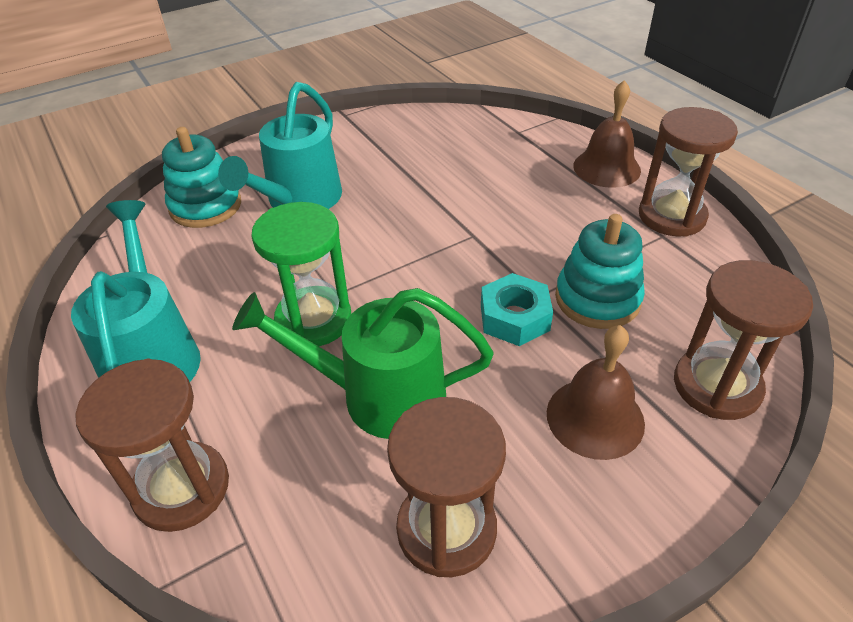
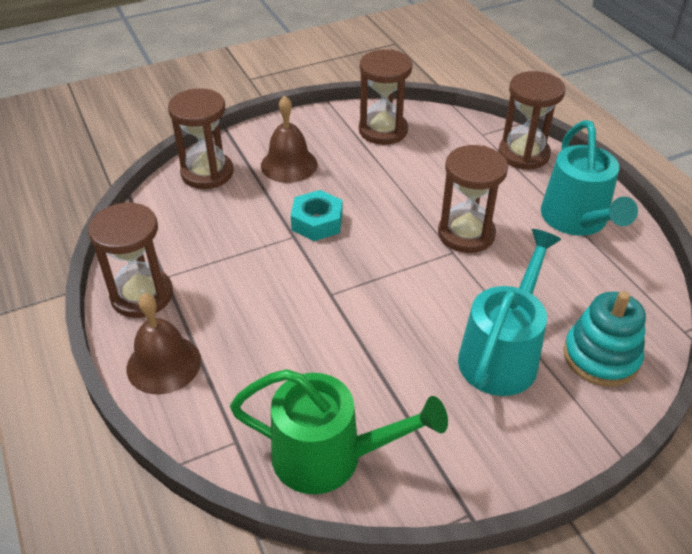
camera: 175 degrees left, 0 degrees up
(313, 320) = (466, 234): green hourglass -> brown hourglass
(378, 396) = (417, 185): green watering can -> green watering can (330, 457)
(597, 299) = (250, 229): turquoise stacking toy -> none

